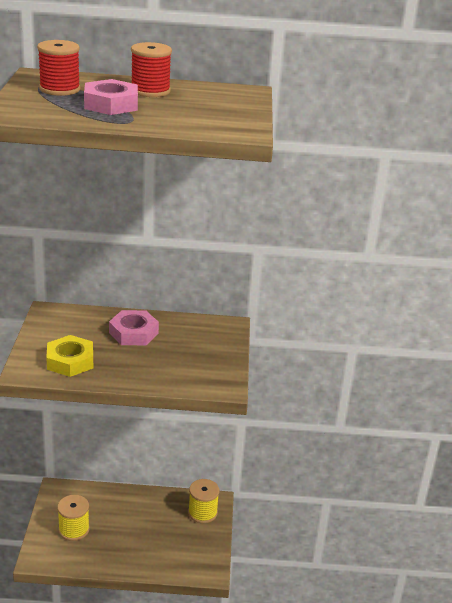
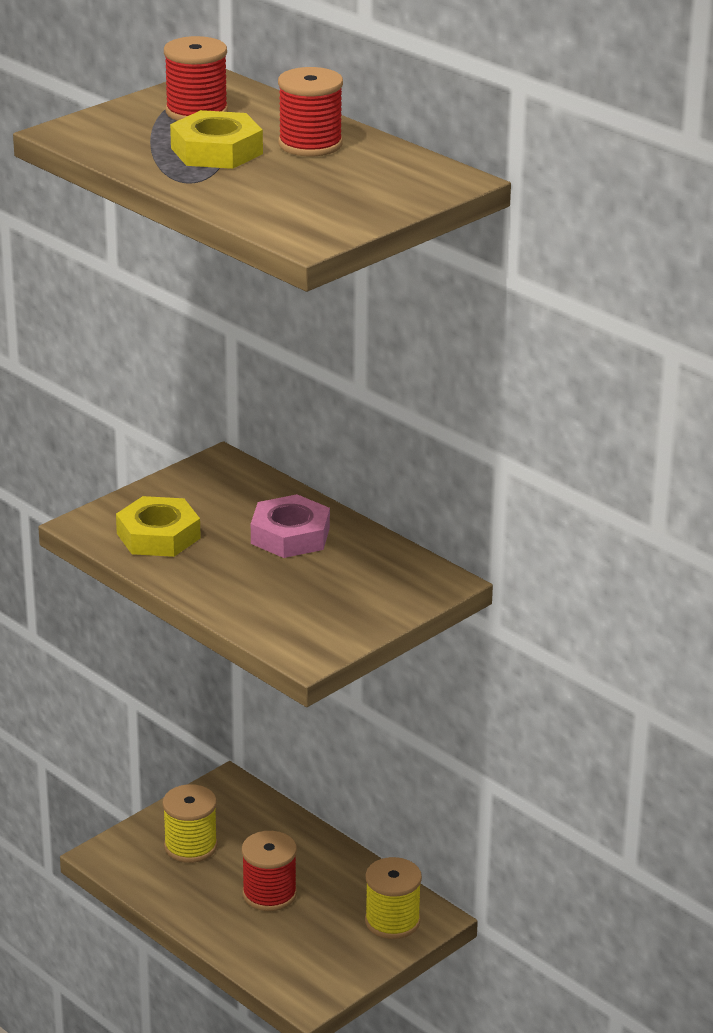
camera: 45 degrees right, 0 degrees up
(111, 104) = (216, 151): pink nut -> yellow nut
(136, 531) = (269, 894): none -> red spool

